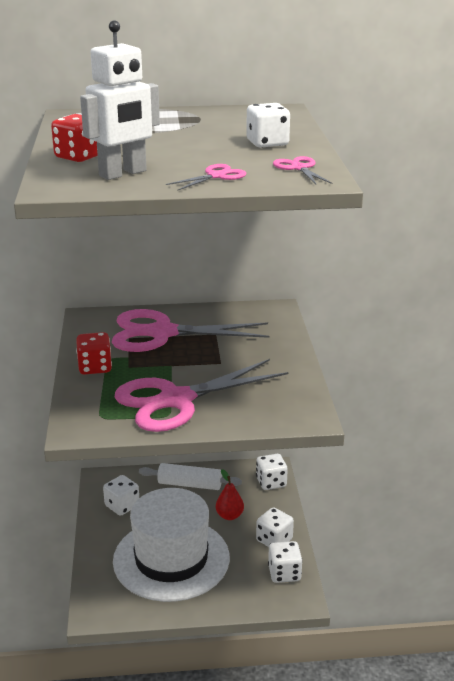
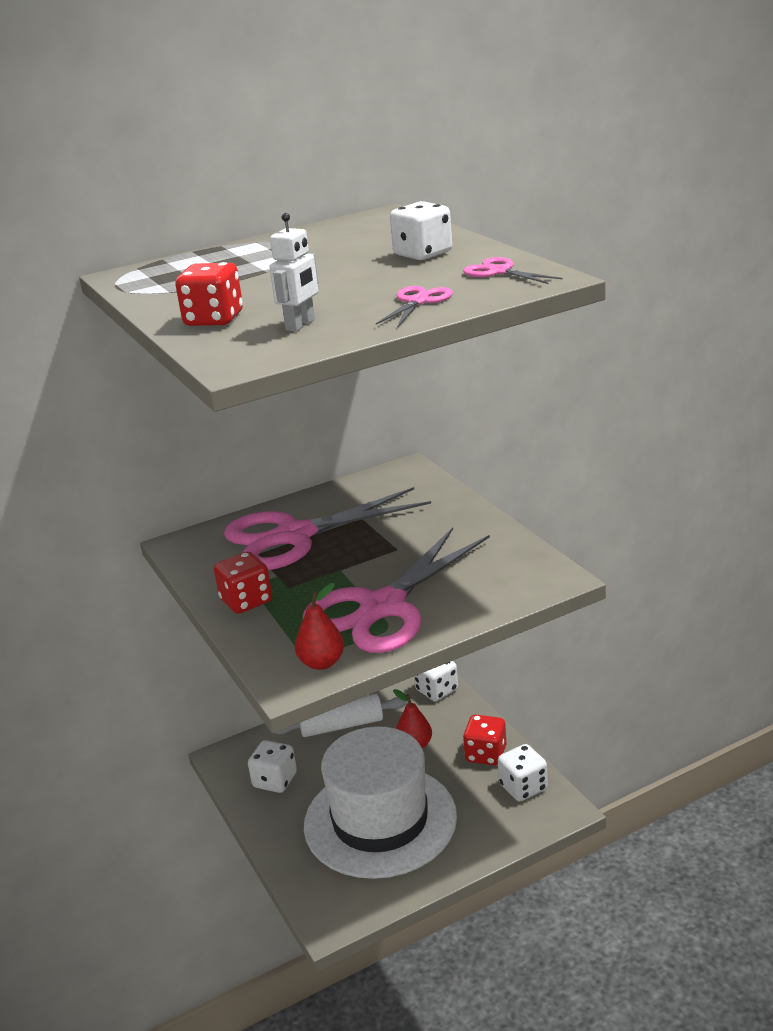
camera: 20 degrees left, 0 degrees up
(106, 424) = (322, 663): none -> red pear
(123, 173) = (301, 325): white robot -> white robot, size x0.58
(274, 540) = (486, 754): white dice -> red dice

